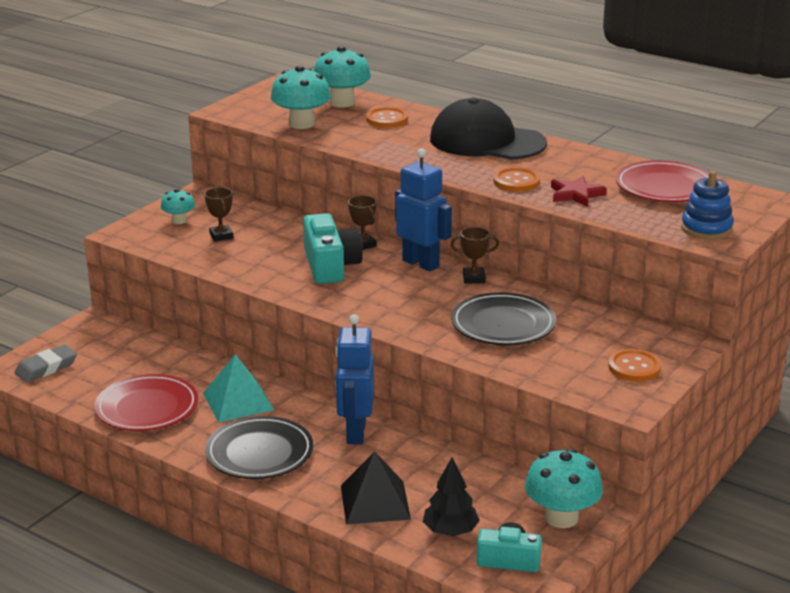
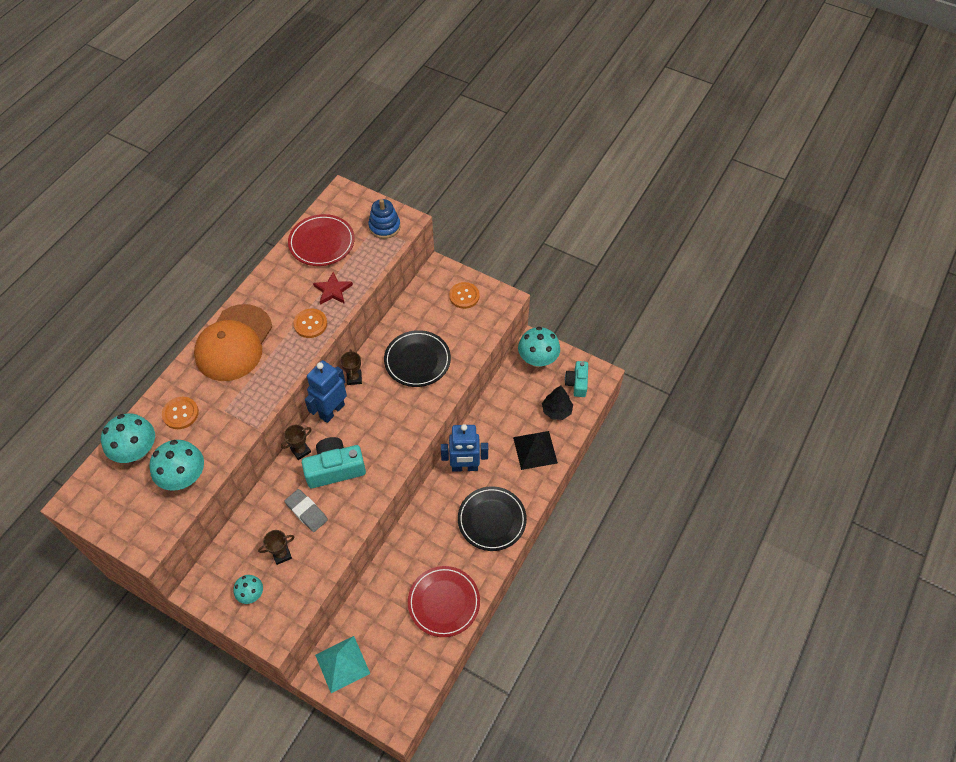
camera: 95 degrees left, 30 degrees up
(46, 368) = (392, 692): grey eraser -> grey eraser (306, 512)
(238, 401) = (432, 543): turquoise pyramid -> turquoise pyramid (342, 664)
(487, 141) = (234, 343): black cap -> orange cap

